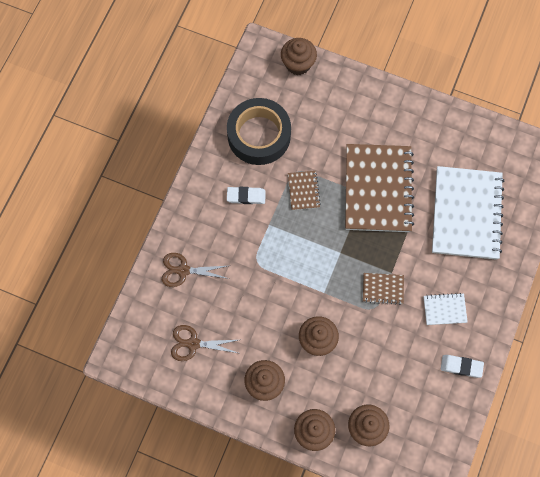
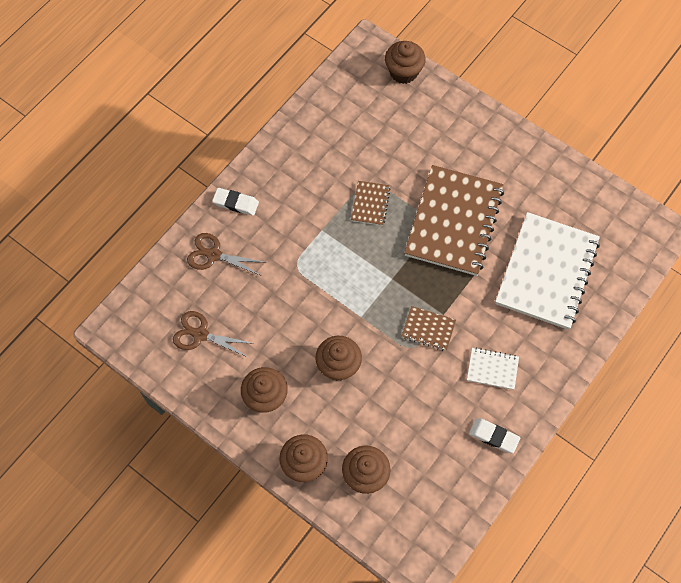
camera: 15 degrees right, 5 degrees down
(246, 196) = (305, 194): white eraser -> white eraser (236, 203)
(259, 135) = (339, 135): black tape -> none

